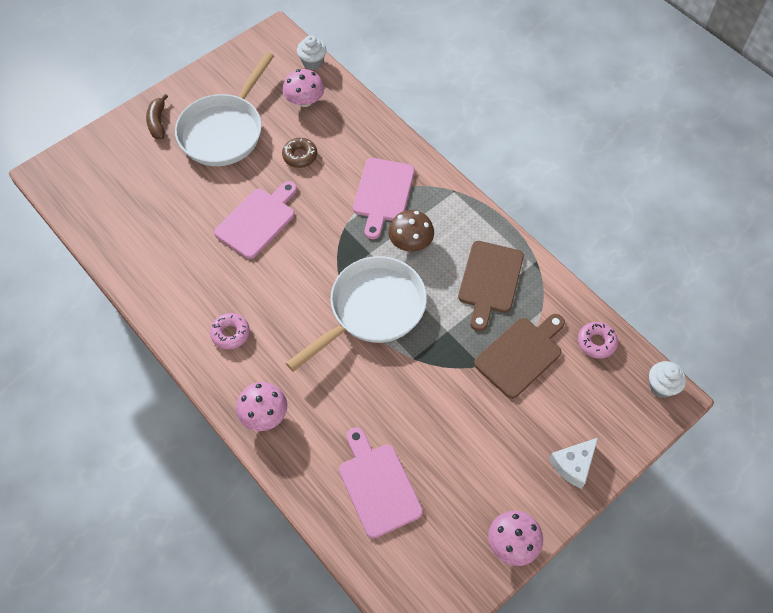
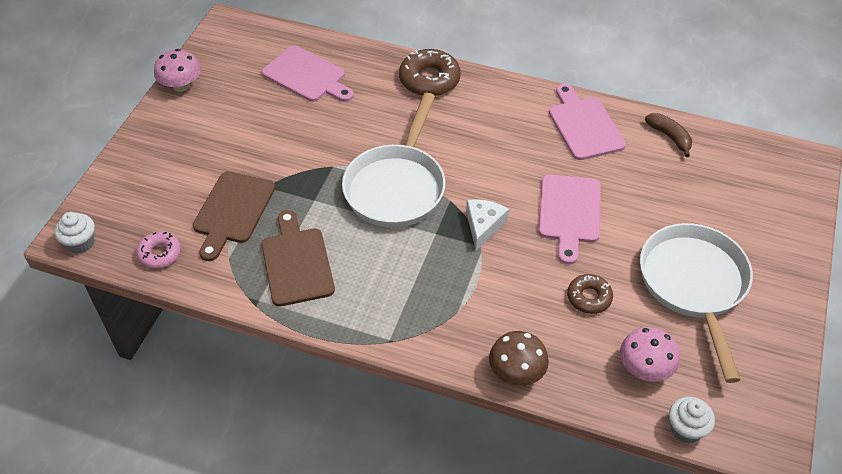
camera: 150 degrees right, 10 degrees down
(158, 122) = (770, 260): brown banana -> brown banana (670, 137)
(230, 333) = (506, 117): pink donut -> none
(264, 414) = (429, 79): pink mushroom -> brown donut
(383, 193) = (466, 300): pink cutting board -> pink cutting board (584, 125)
(410, 242) = (401, 263): brown mushroom -> brown mushroom (516, 372)
(573, 465) = (149, 151): white cheese -> white cheese (483, 226)

